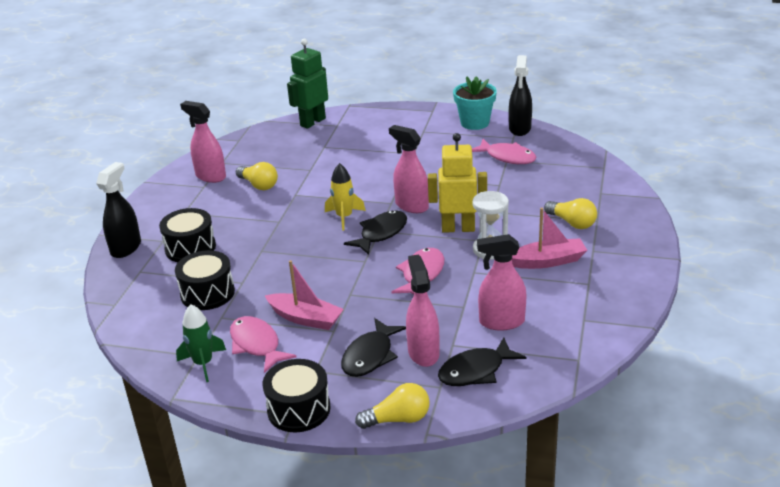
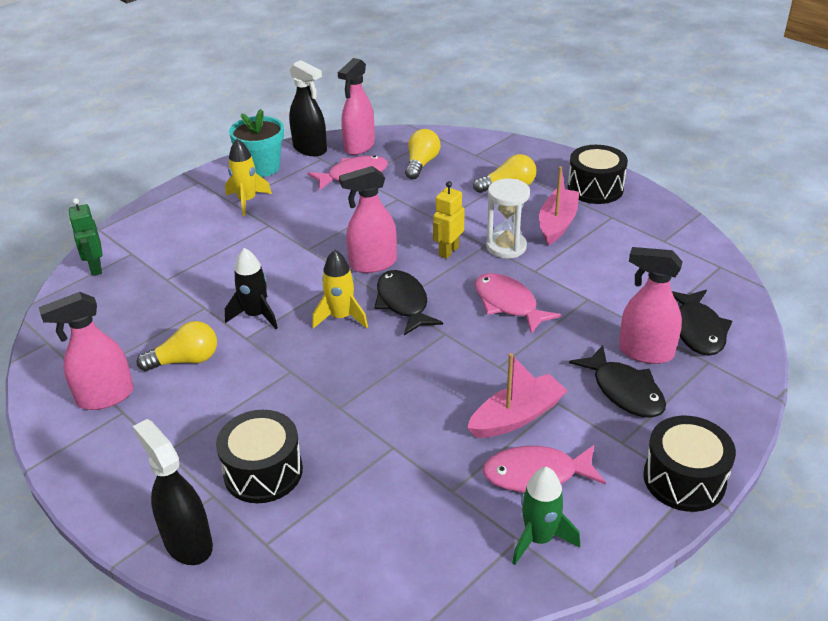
camera: 60 degrees left, 5 degrees up
(207, 293) = (387, 487): black drum -> black drum (595, 188)
(312, 122) = (95, 268): green robot -> green robot, size x0.63
(318, 188) = (256, 315): none -> black rocket
(398, 419) = (744, 409): yellow light bulb -> yellow light bulb (421, 164)
(431, 135) = (247, 201): none -> yellow rocket
(458, 228) = (448, 251): yellow robot -> yellow robot, size x0.63
(501, 322) = (631, 286): pink spray bottle -> pink spray bottle (359, 146)

